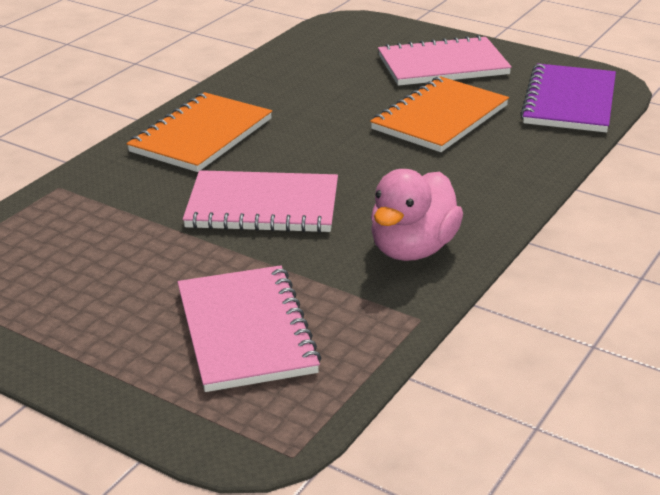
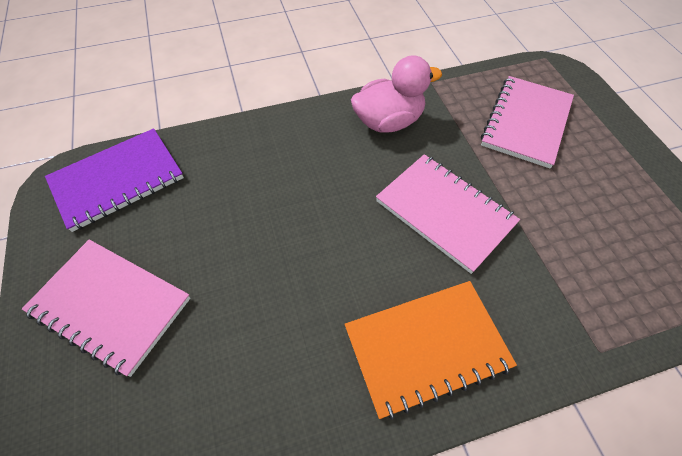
camera: 140 degrees left, 25 degrees up
(440, 118) = (221, 227): orange notebook -> none

